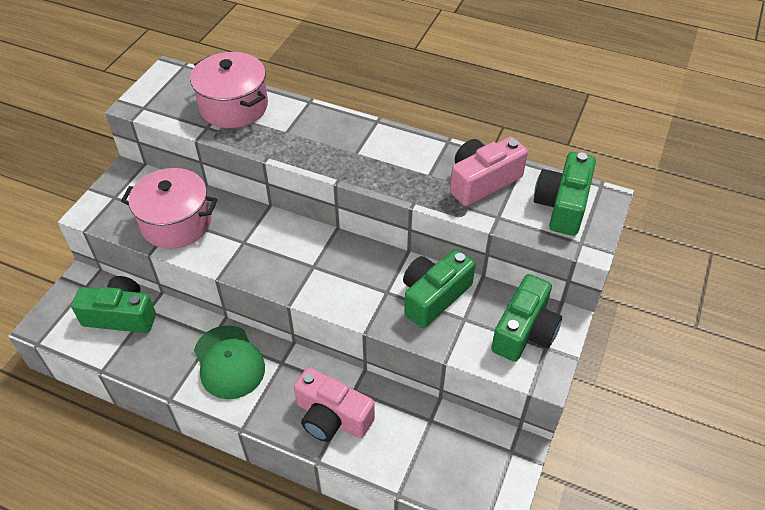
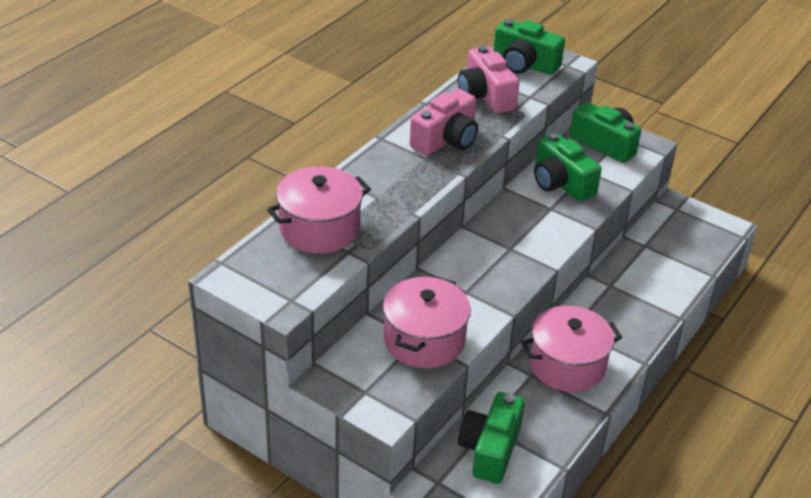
camera: 80 degrees left, 10 degrees down
(229, 362) = (567, 365): green cap -> pink pot
(332, 417) = (637, 302): pink camera -> pink camera (446, 139)

